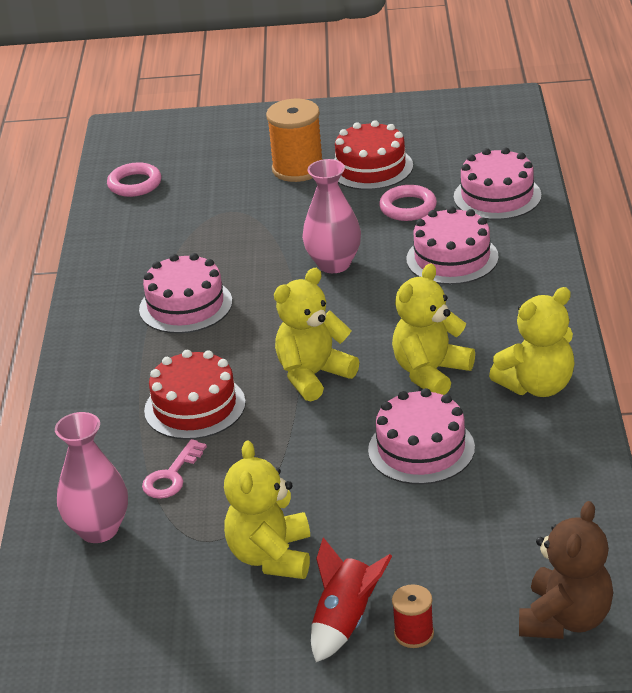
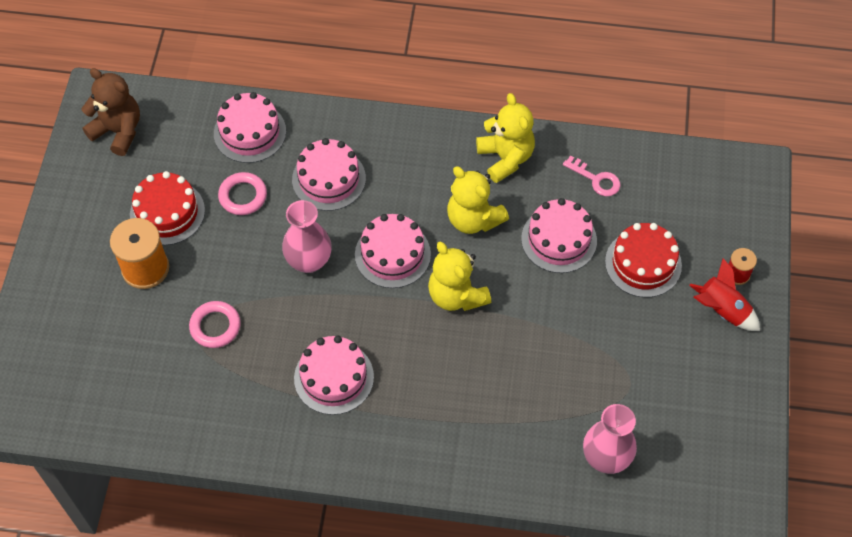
camera: 85 degrees left, 25 degrees up
(135, 184) = (116, 406): pink ring -> pink ring (215, 326)
(171, 476) = (555, 404): pink key -> pink key (596, 179)
(195, 406) = (474, 381): red cake -> red cake (643, 263)
(271, 556) = (653, 346): yellow teddy bear -> none
(359, 319) = (392, 254): none -> pink cake
(565, 619) = (735, 192): brown teddy bear -> brown teddy bear (118, 131)

